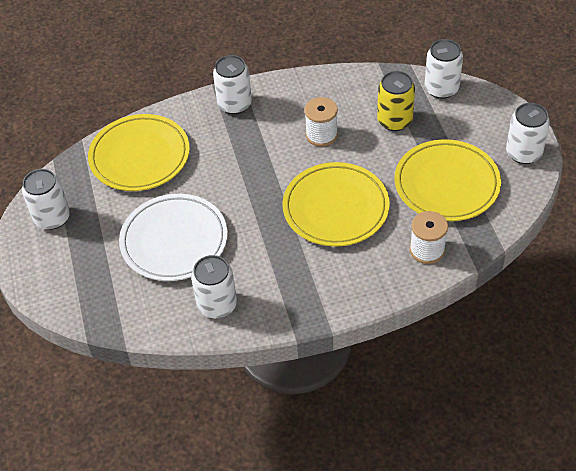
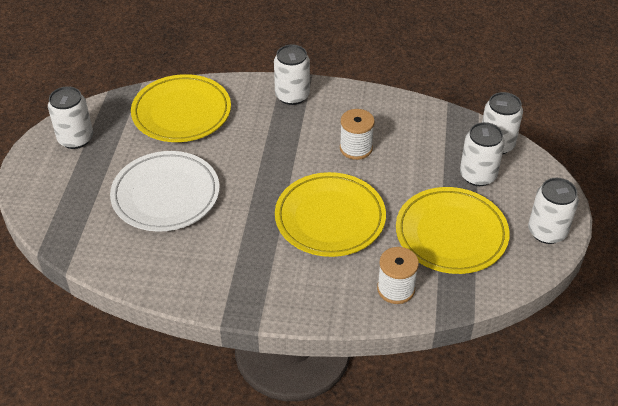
camera: 20 degrees right, 5 degrees down
(217, 305) = (168, 266): white can -> white can (478, 175)
(394, 121) = (433, 158): yellow can -> none

